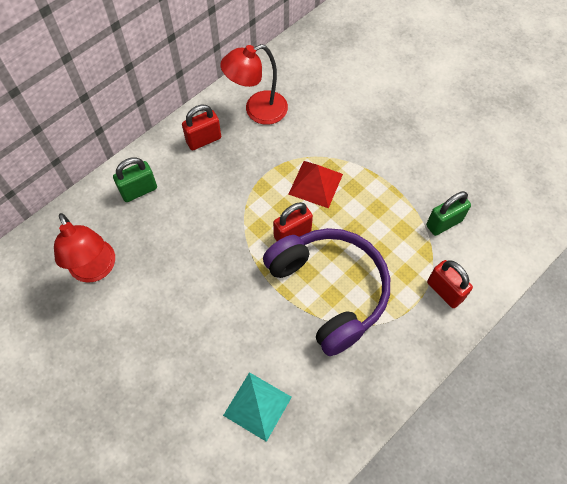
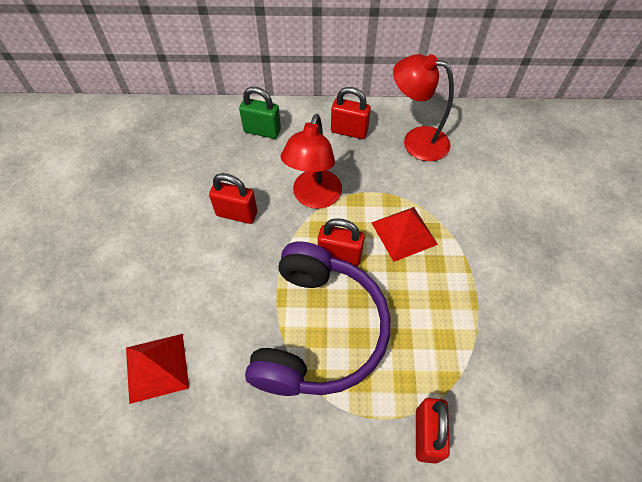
camera: 45 degrees right, 5 degrees down
(95, 270) = (172, 160): red lamp -> red lamp (314, 198)
(192, 265) = (237, 214): none -> red padlock
(257, 406) = (156, 367): turquoise pyramid -> red pyramid
(444, 223) = (494, 370): green padlock -> none

